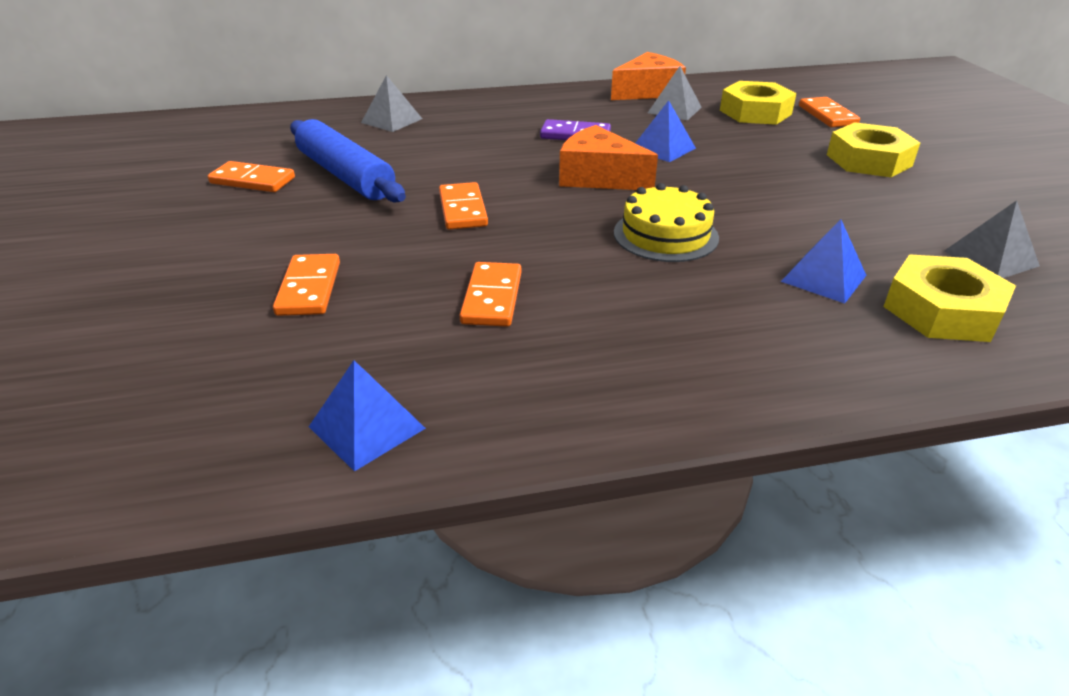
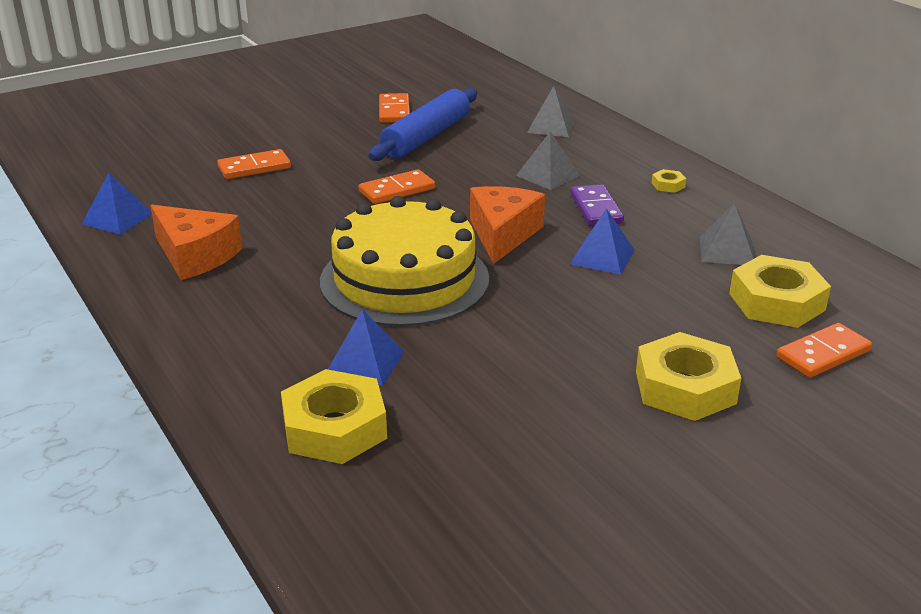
camera: 70 degrees right, 5 degrees down
(492, 298) = (268, 226): orange domino -> none
(553, 105) = (668, 185): none -> yellow nut
(648, 92) = (771, 228): orange cheese -> orange cheese (195, 256)
(665, 235) = (404, 279): yellow cake -> yellow cake, size x1.73
(990, 258) = (461, 466): grey pyramid -> grey pyramid (548, 175)

